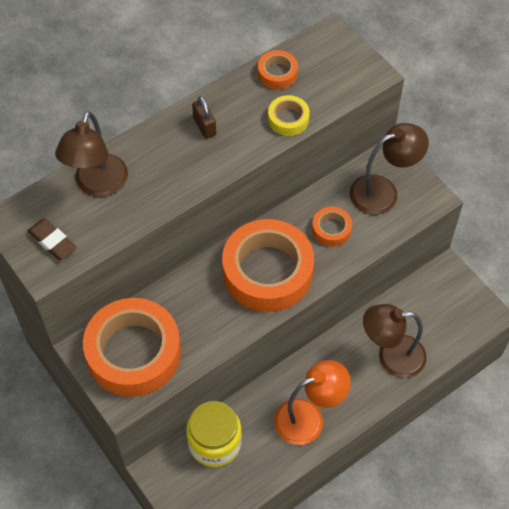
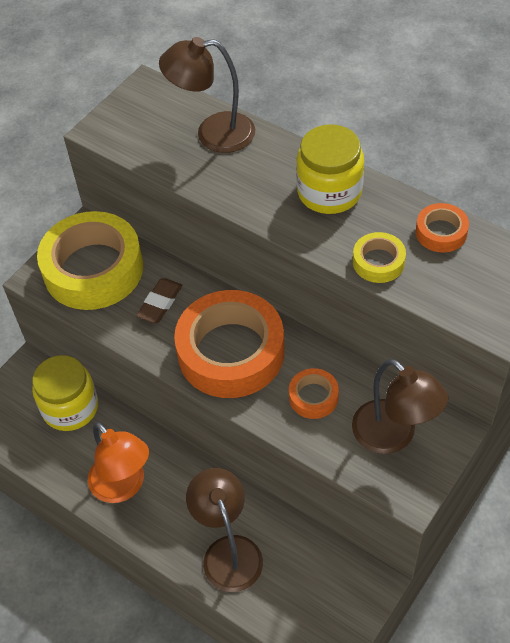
camera: 75 degrees right, 5 degrees down
(53, 241) = (133, 124): brown eraser -> brown eraser (160, 303)
(133, 352) = (93, 269): orange tape -> yellow tape
(204, 126) = (329, 192): brown padlock -> yellow jar

